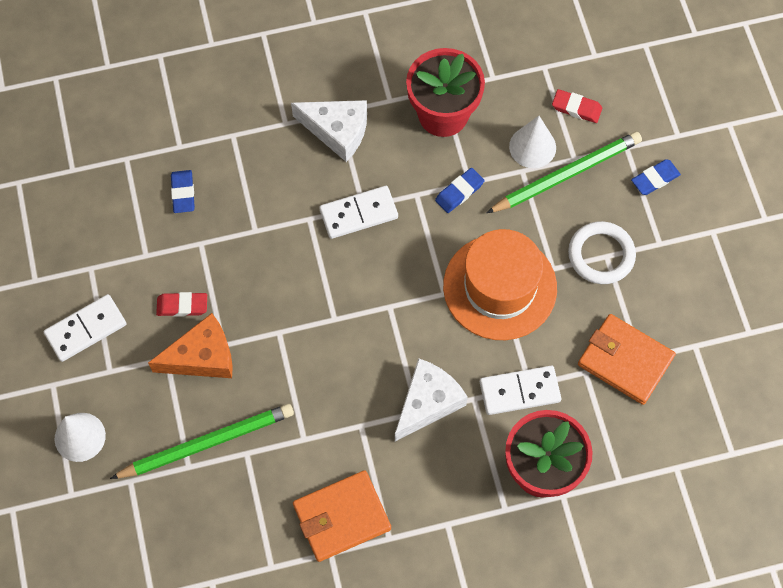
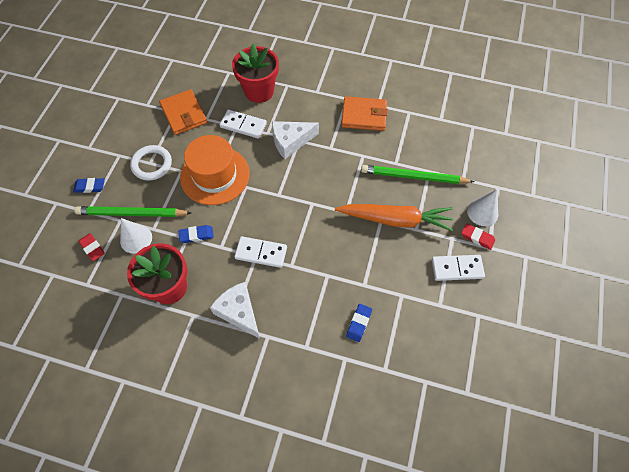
camera: 150 degrees left, 5 degrees down
(182, 306) = (393, 253): red eraser -> red eraser (477, 238)
(202, 357) = (395, 220): orange cheese -> orange carrot

